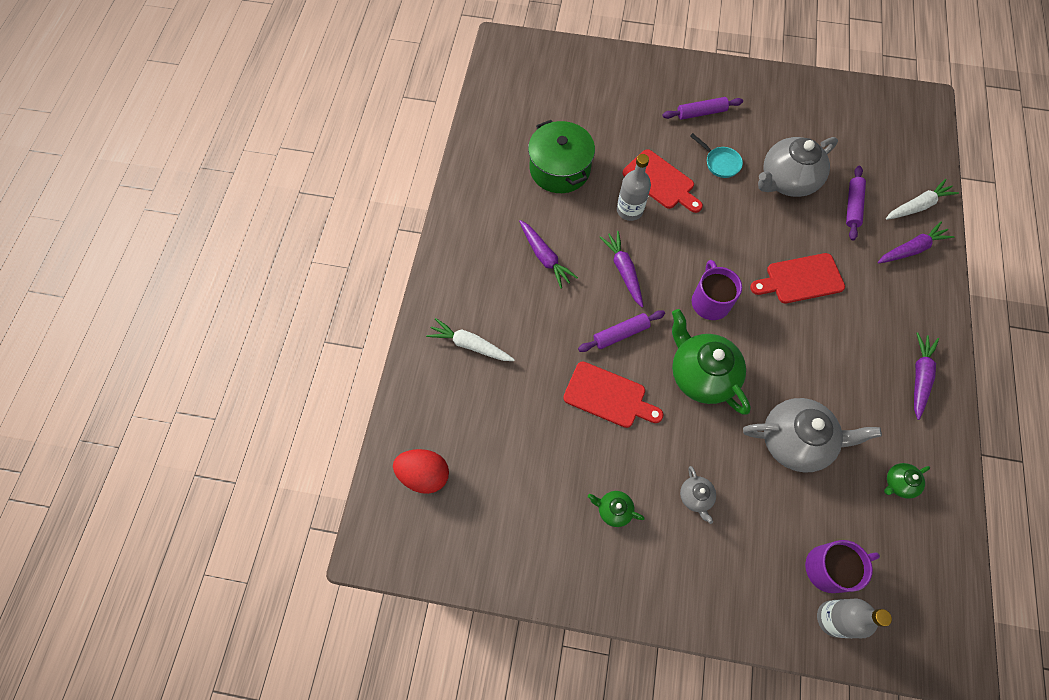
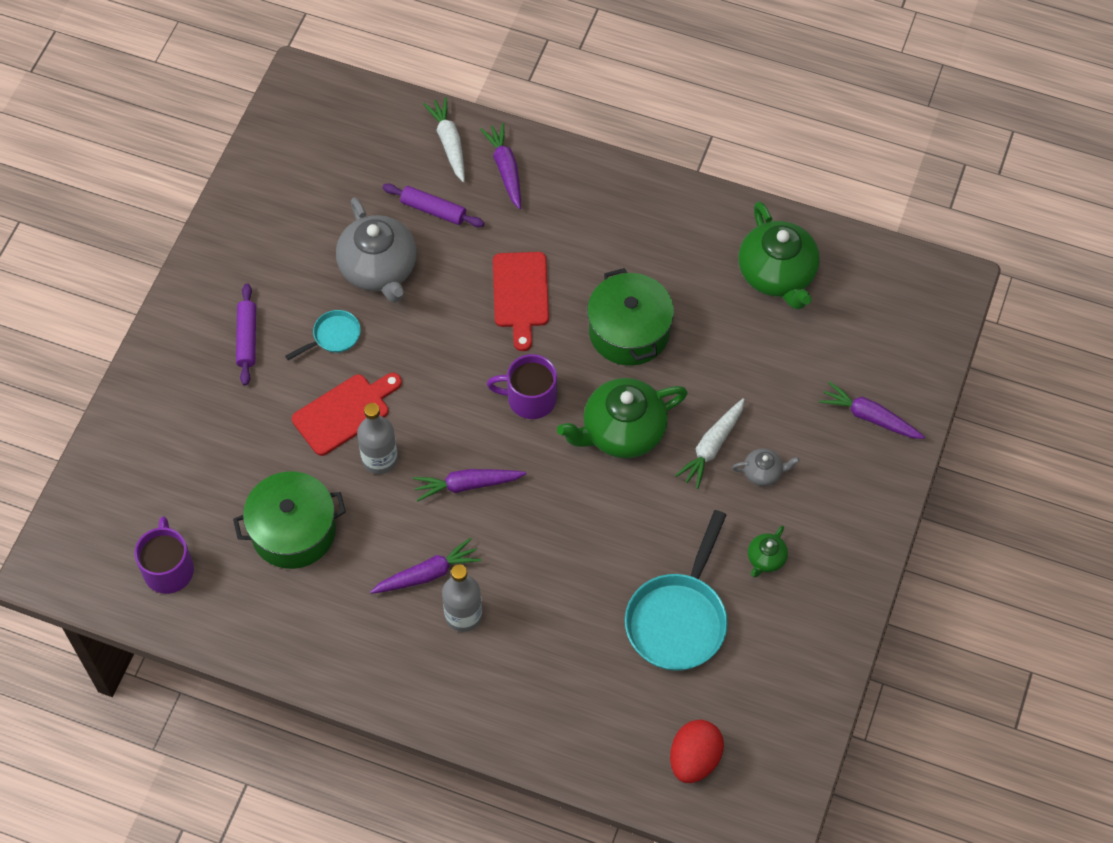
camera: 80 degrees left, 5 degrees down
(470, 345) = (535, 683): white carrot -> white carrot (712, 447)
(544, 444) = (678, 619): none -> turquoise pan
(608, 396) = (631, 537): red cutting board -> none
(620, 334) = (553, 507): purple rolling pin -> none
(796, 366) = (629, 331): none -> green pot
(796, 441) = (716, 357): grey teapot -> none
(829, 568) = (854, 365): purple mug -> purple mug (169, 569)
(833, 618) = (903, 377): grey bottle -> grey bottle (463, 615)
(898, 483) = (777, 275): green teapot -> green teapot, size x2.15
(919, 377) = (664, 216): purple carrot -> purple carrot (869, 417)

